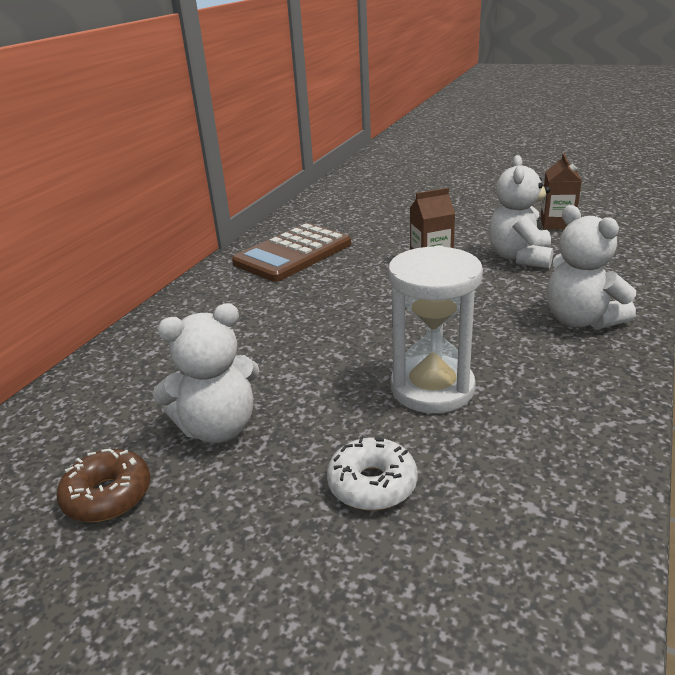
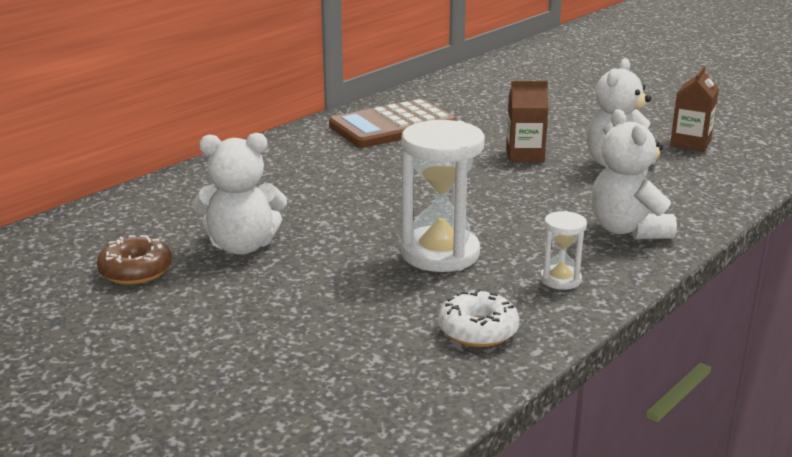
camera: 15 degrees right, 5 degrees down
(372, 484) = (340, 304): white donut -> white donut (478, 330)
(569, 392) = (560, 279): none -> white hourglass

